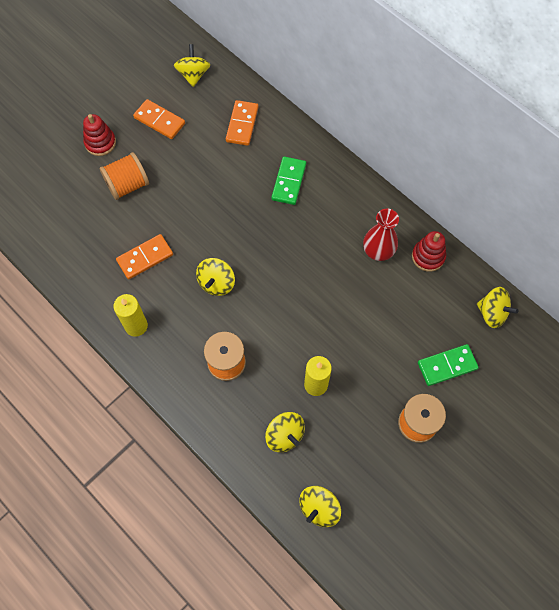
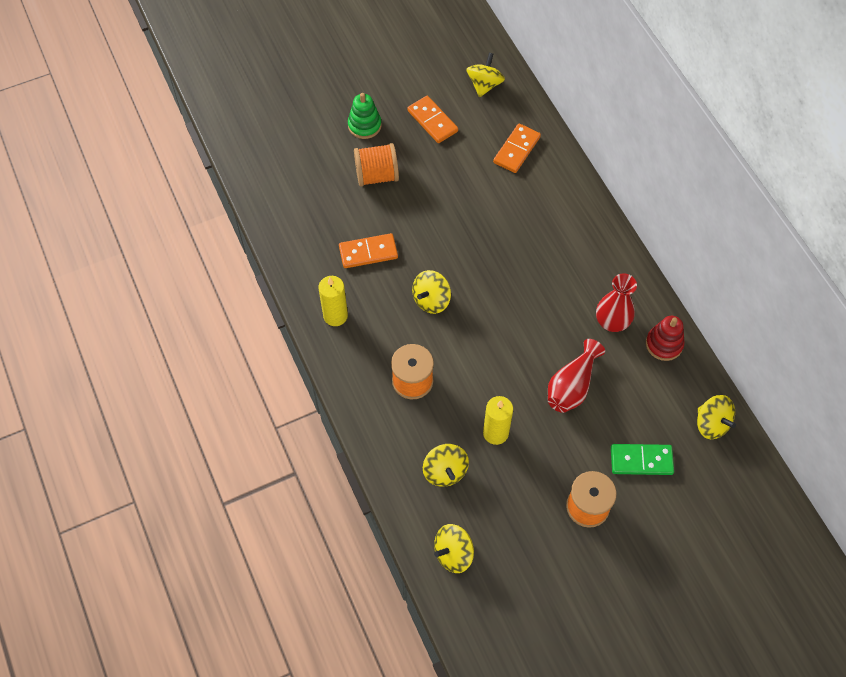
camera: 20 degrees right, 5 degrees down
(100, 143) = (364, 125): red stacking toy -> green stacking toy
(289, 182) = (544, 223): green domino -> none
(365, 320) = (571, 386): none -> red vase

